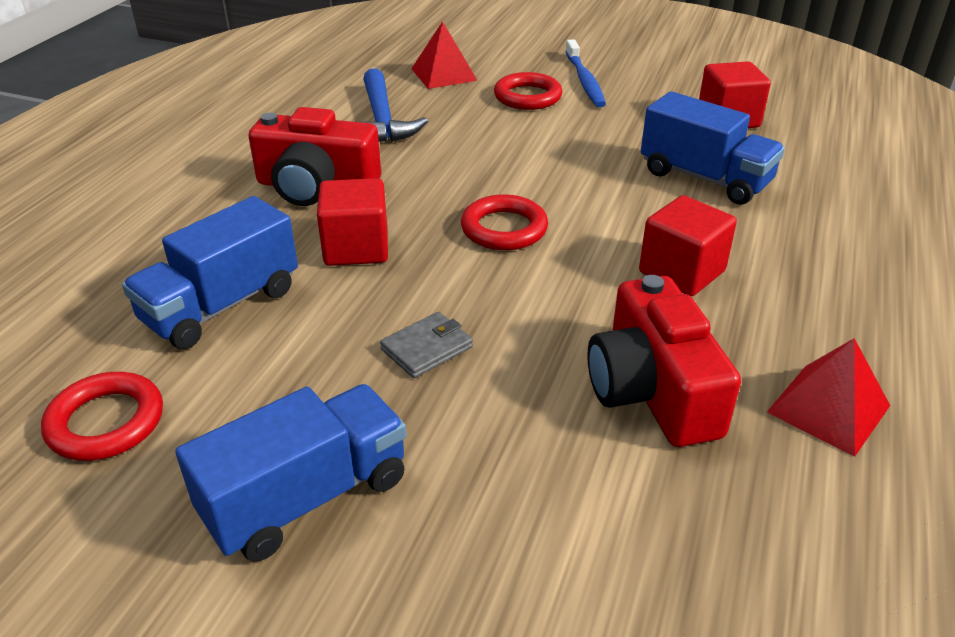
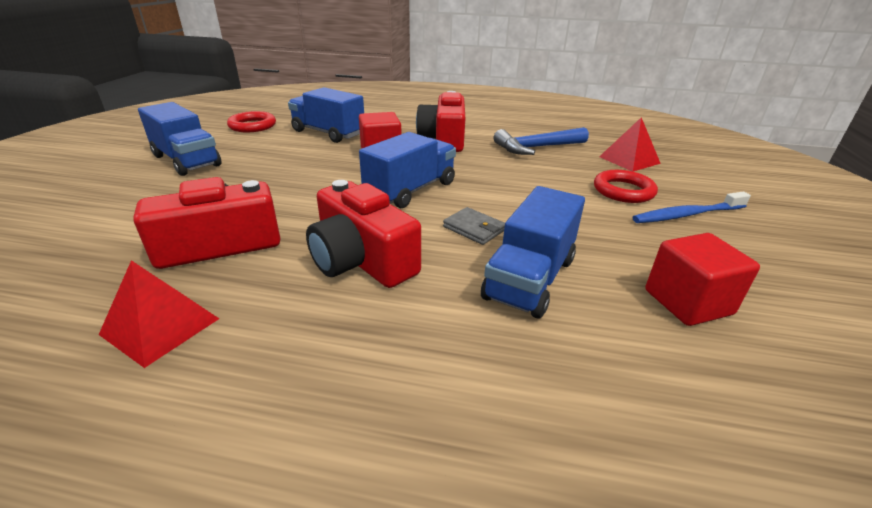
camera: 80 degrees right, 5 degrees down
(427, 348) = (284, 176): grey wallet -> grey wallet (474, 228)
(504, 229) = (411, 190): red ring -> blue truck
(681, 272) = (361, 260): red cube -> red camera

